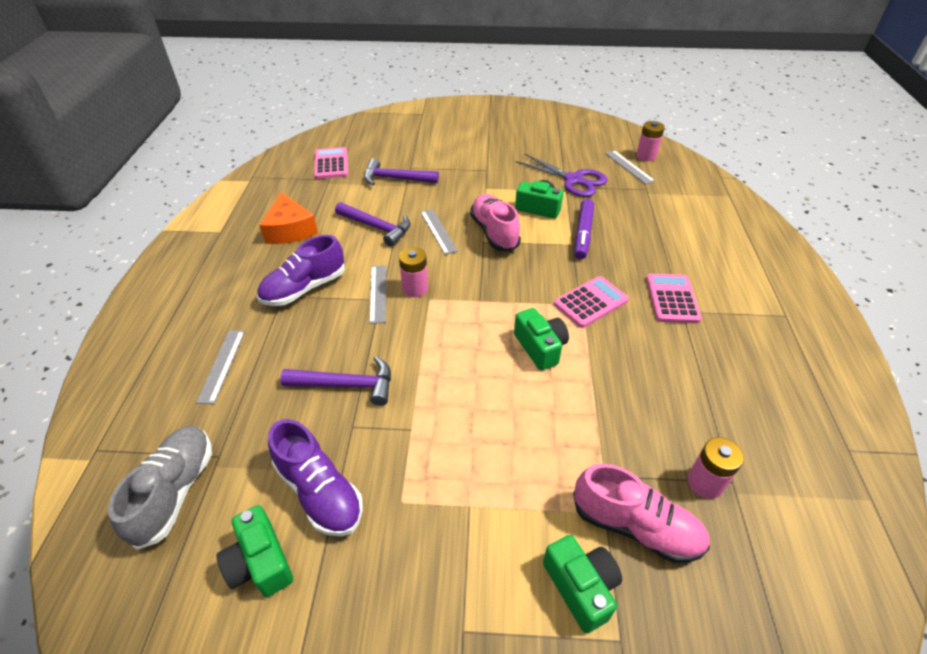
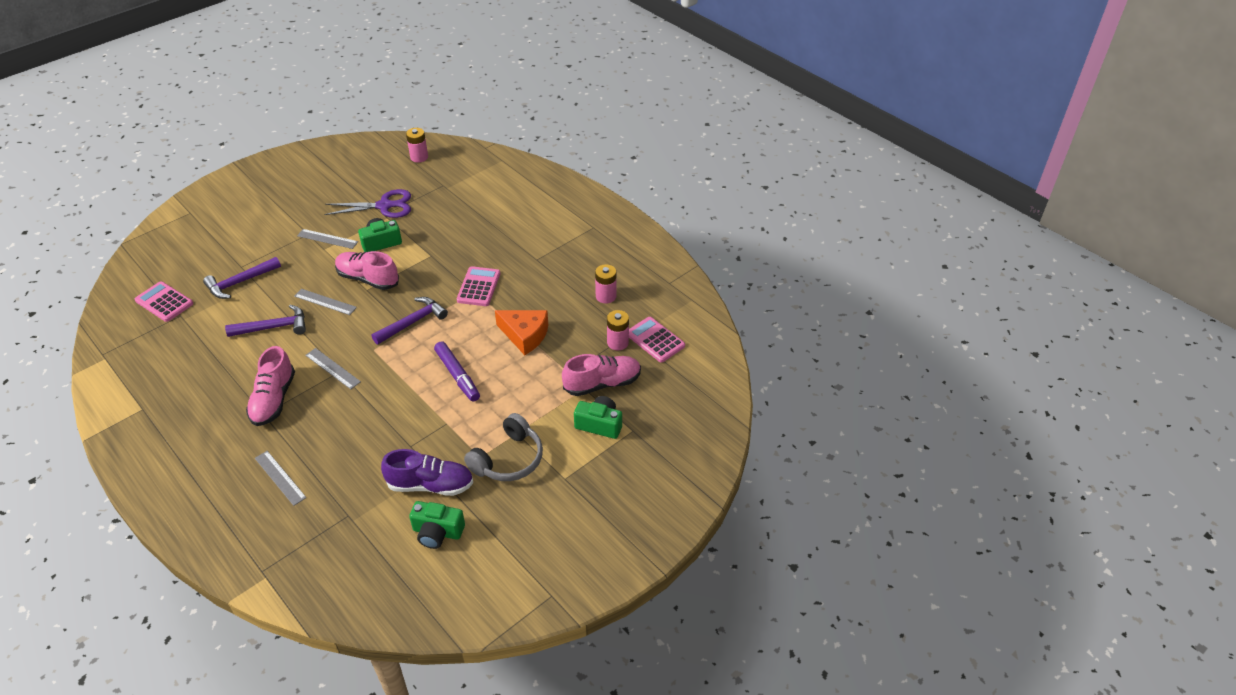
camera: 45 degrees left, 0 degrees up
(175, 491) = (345, 546): grey shoe -> none
(290, 230) = (203, 371): orange cheese -> orange cheese (525, 335)
(304, 288) = (273, 399): purple shoe -> pink shoe
(347, 385) = (380, 430): purple hammer -> purple hammer (413, 322)
(415, 288) = (355, 349): pink battery -> pink battery (606, 296)
(426, 535) = (508, 459): none -> grey headphones
(540, 347) = (474, 332): green camera -> none
(583, 234) = (431, 244): purple marker -> purple marker (457, 375)
(629, 167) = (415, 173): grey ruler -> grey ruler (327, 239)
(672, 299) = (524, 255): pink calculator -> pink calculator (655, 340)

